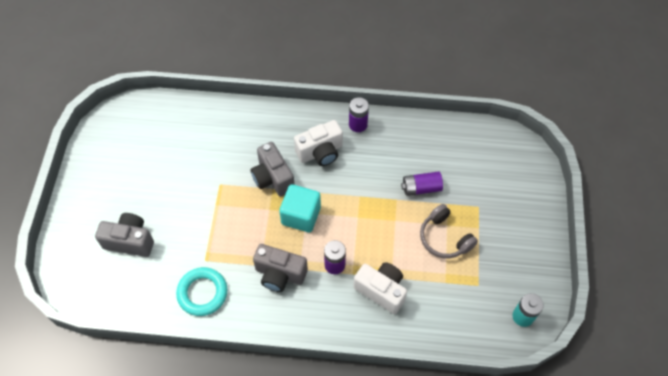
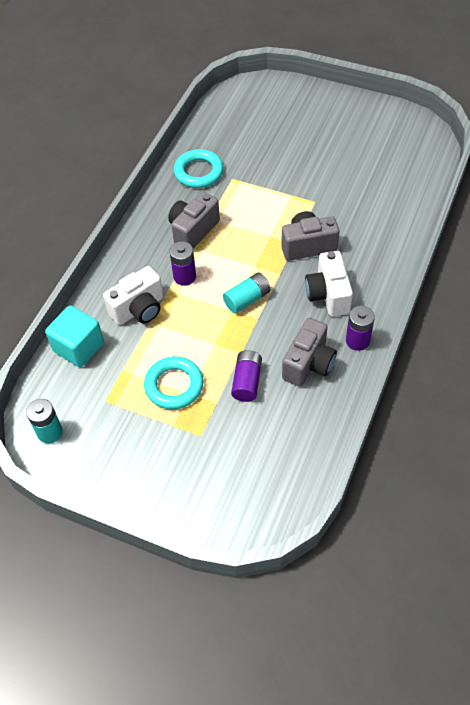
camera: 110 degrees right, 5 degrees down
(130, 241) = (273, 130): grey camera -> grey camera (309, 364)
(301, 215) = (252, 260): turquoise cube -> turquoise cube (79, 347)
(343, 209) = (247, 299): none -> turquoise battery
(444, 238) = (174, 385): grey headphones -> turquoise ring

